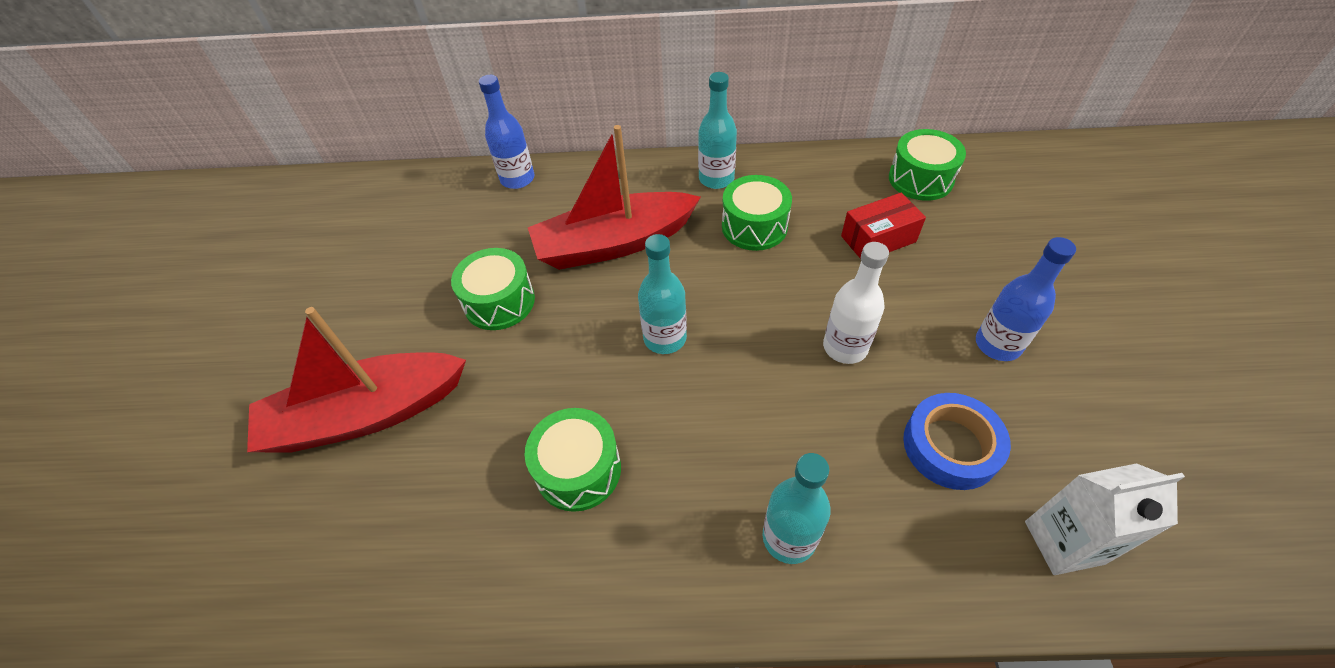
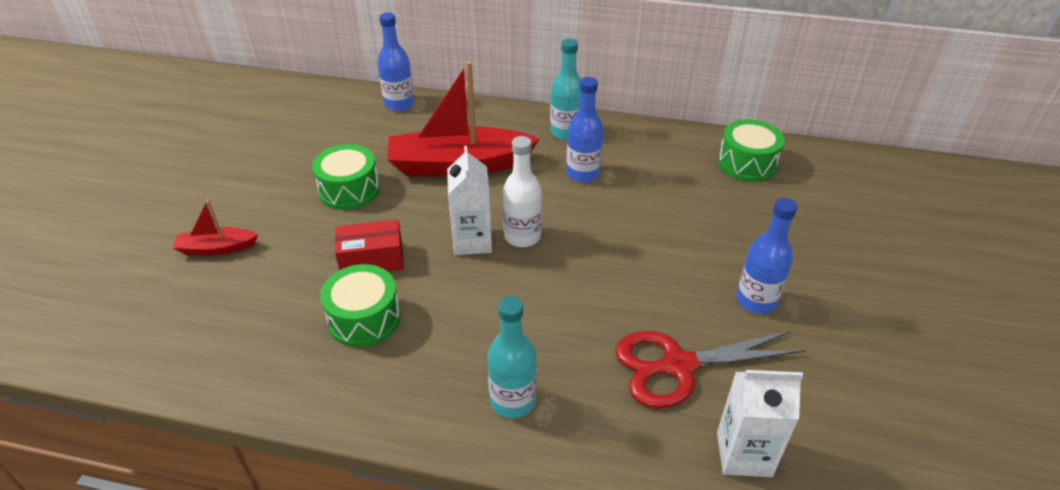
camera: 10 degrees right, 10 degrees down
(366, 414) = (217, 248): red boat -> red boat, size x0.48
(665, 338) = (472, 241): turquoise bottle -> white carton
(754, 226) = (583, 173): green drum -> blue bottle
(845, 347) = (621, 277): white bottle -> white bottle (522, 236)
(878, 239) = (687, 202): red box -> red box (372, 259)
(950, 446) = (678, 365): blue tape -> red scissors

